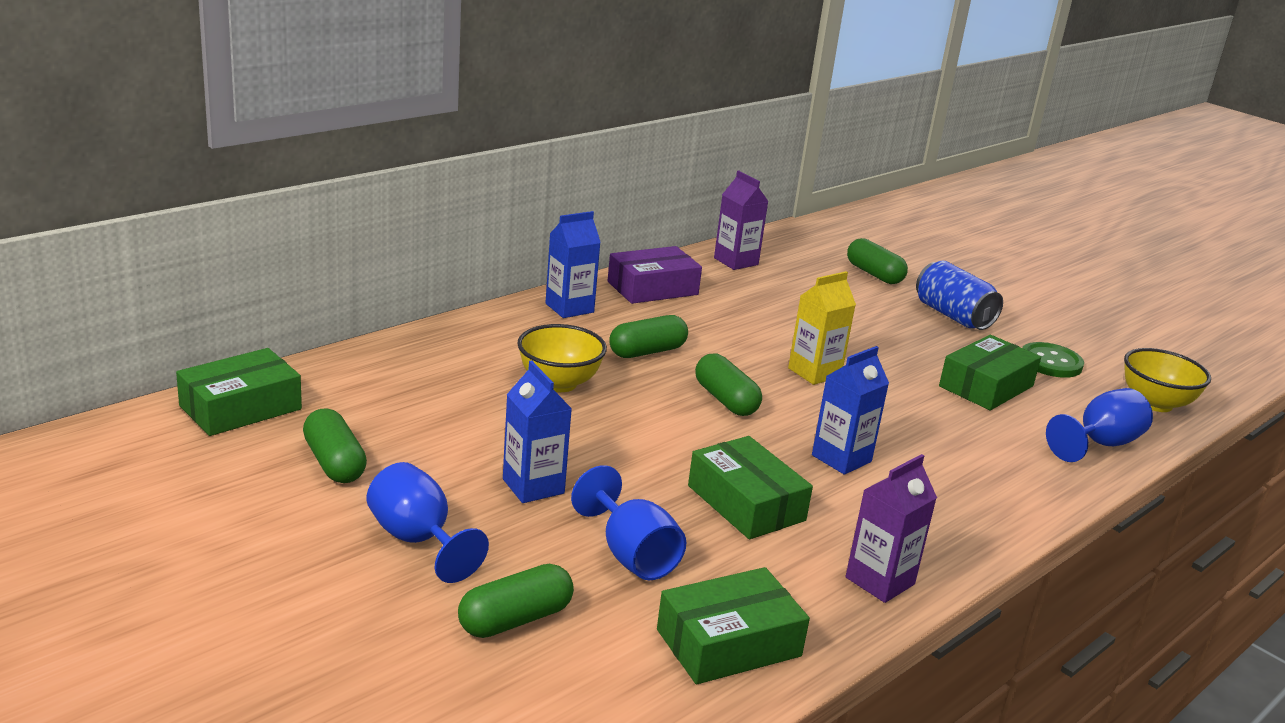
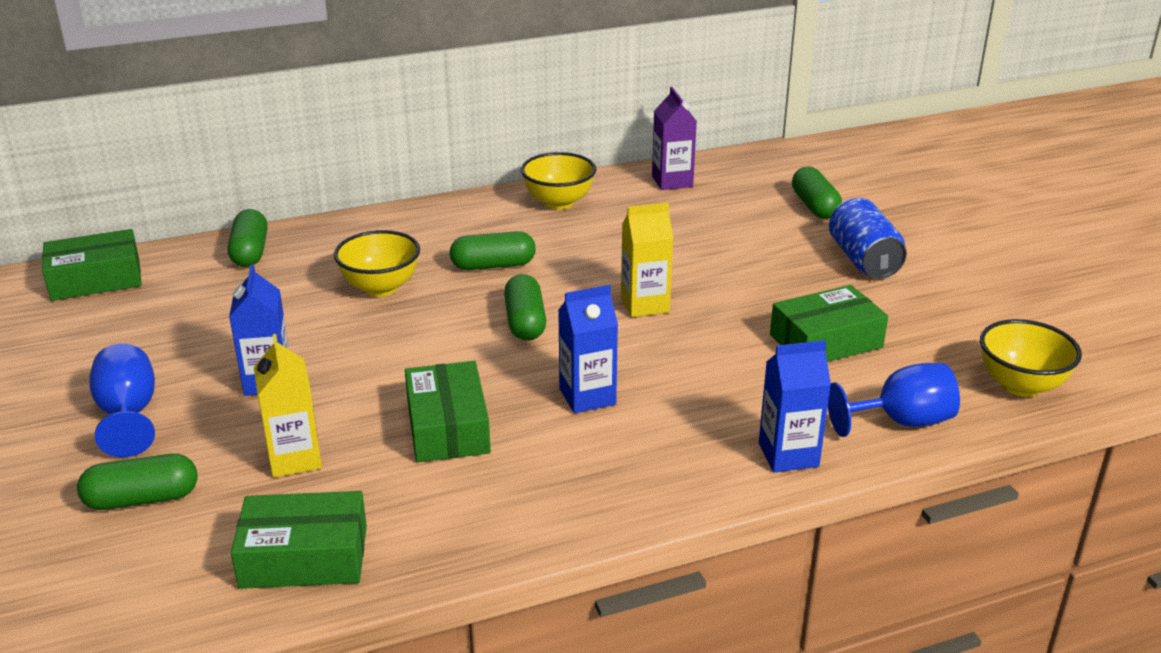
camera: 25 degrees right, 5 degrees up
(334, 463) = (124, 337): green capsule -> green capsule (250, 252)
(569, 308) = (458, 215): blue carton -> blue carton (788, 455)
(631, 555) = (294, 459): blue goblet -> yellow carton
(652, 288) = (558, 202): purple box -> yellow bowl
(880, 581) = (507, 525): purple carton -> none
(1050, 362) = (932, 323): green button -> none

